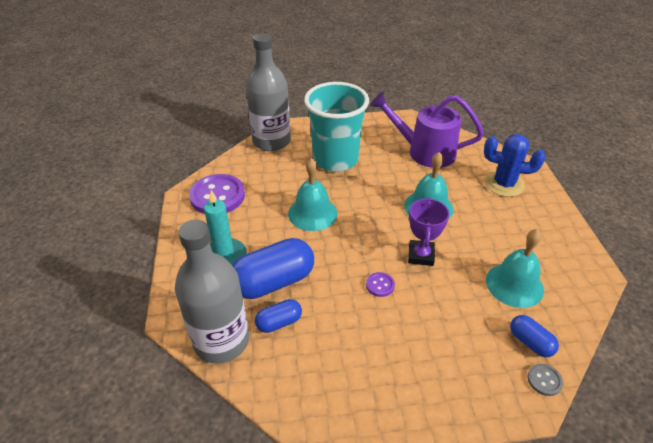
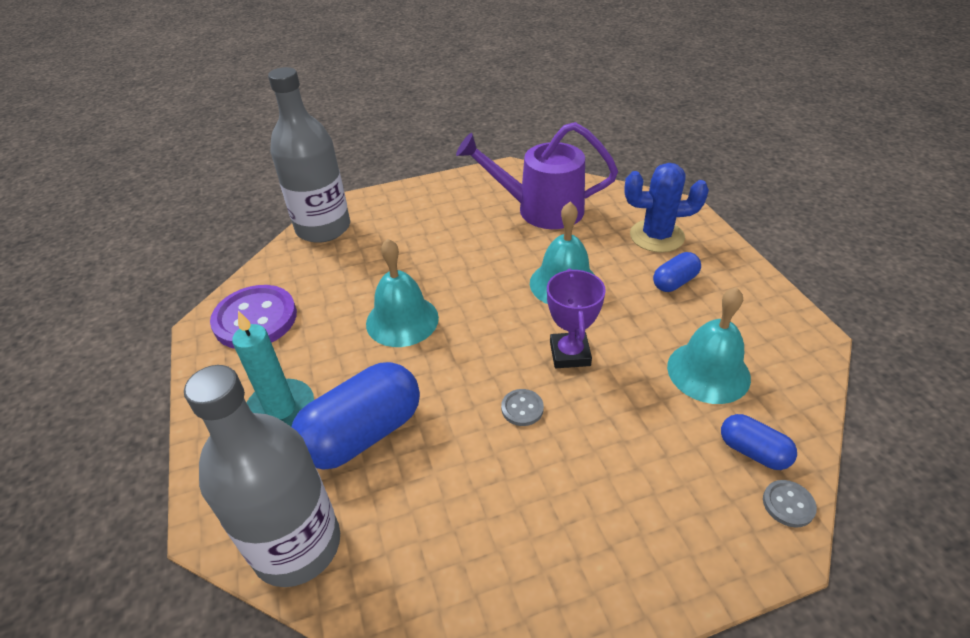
camera: 10 degrees left, 0 degrees up
(279, 322) = (383, 496): blue capsule -> blue capsule (674, 282)
(335, 159) = (420, 239): turquoise cup -> none
(380, 285) = (522, 408): purple button -> grey button

